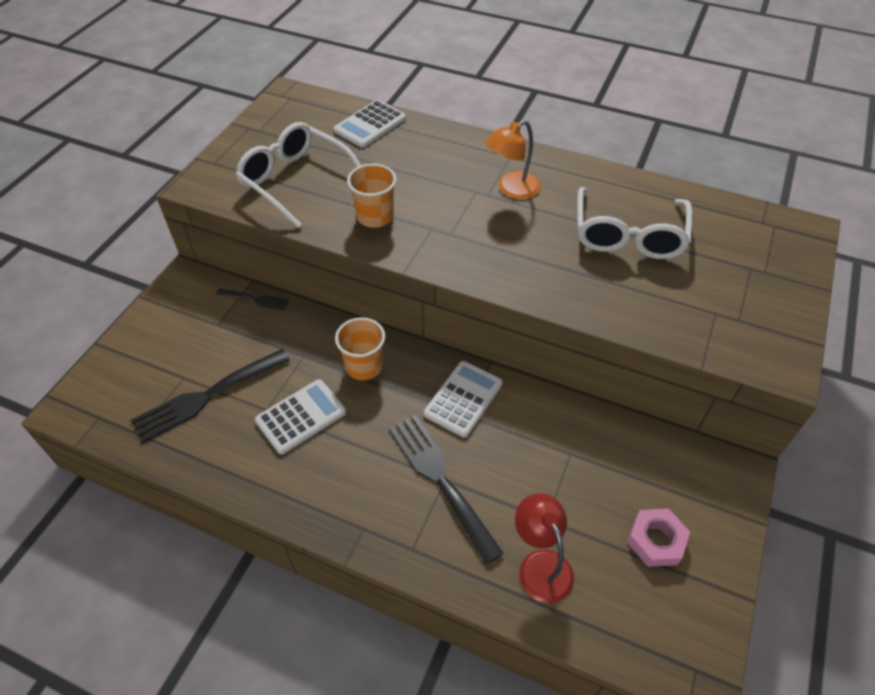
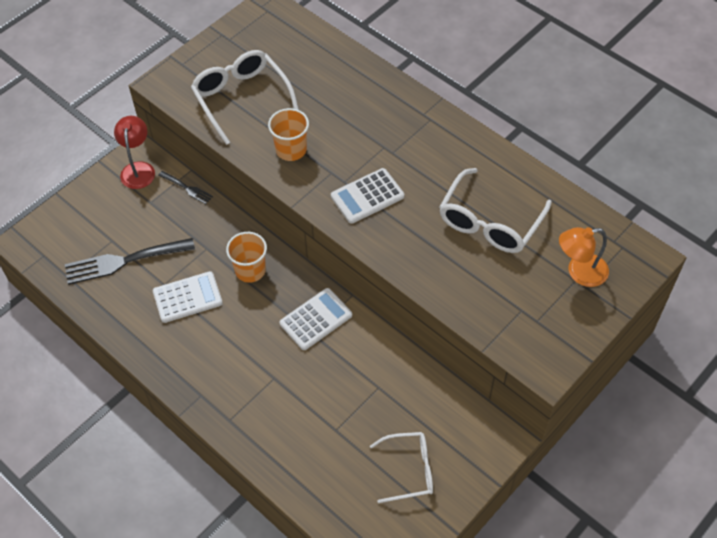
camera: 20 degrees right, 5 degrees up
(370, 125) = (324, 56): white calculator -> white calculator (367, 196)
(440, 479) = (270, 376): black fork -> none
(511, 189) = (414, 153): orange lamp -> orange lamp (579, 272)
(540, 564) = (315, 459): red lamp -> red lamp (138, 169)
(656, 541) = (409, 470): pink nut -> white glasses

